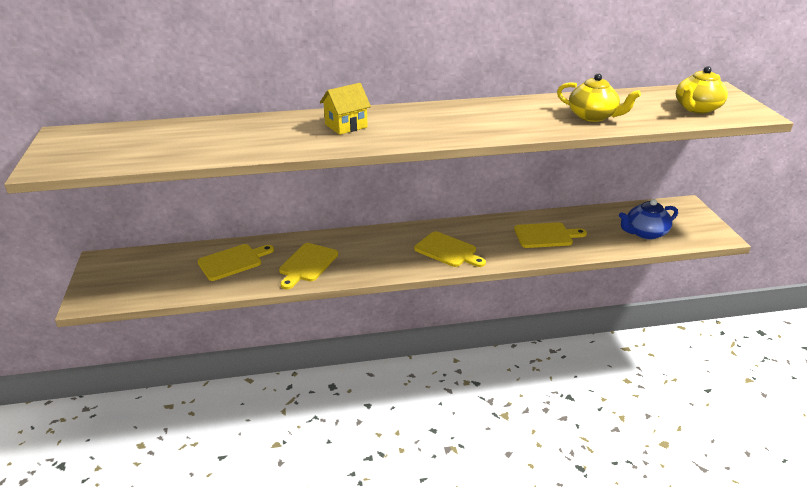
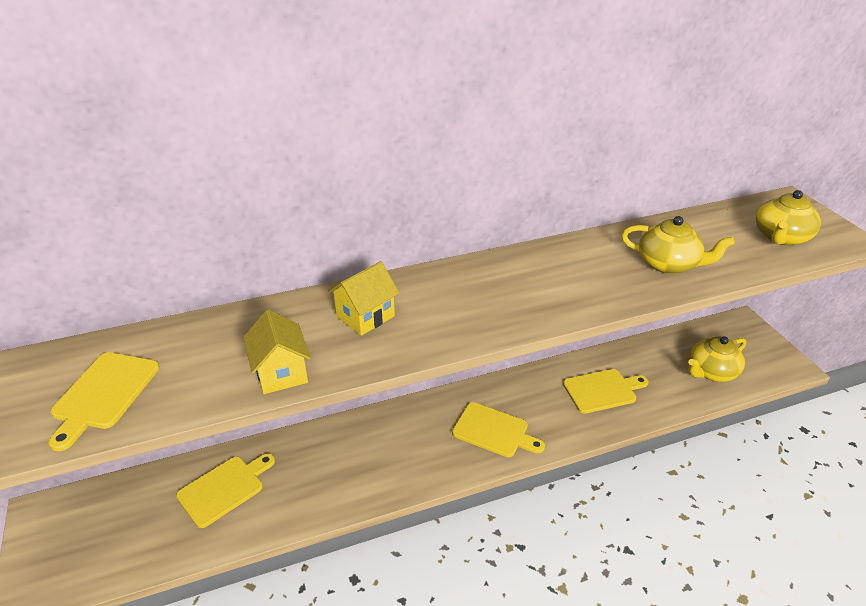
camera: 10 degrees left, 5 degrees up
(276, 147) = (281, 372): none -> yellow house
(307, 264) = (324, 479): yellow cutting board -> yellow cutting board (104, 394)
(645, 233) = (711, 372): blue teapot -> yellow teapot

